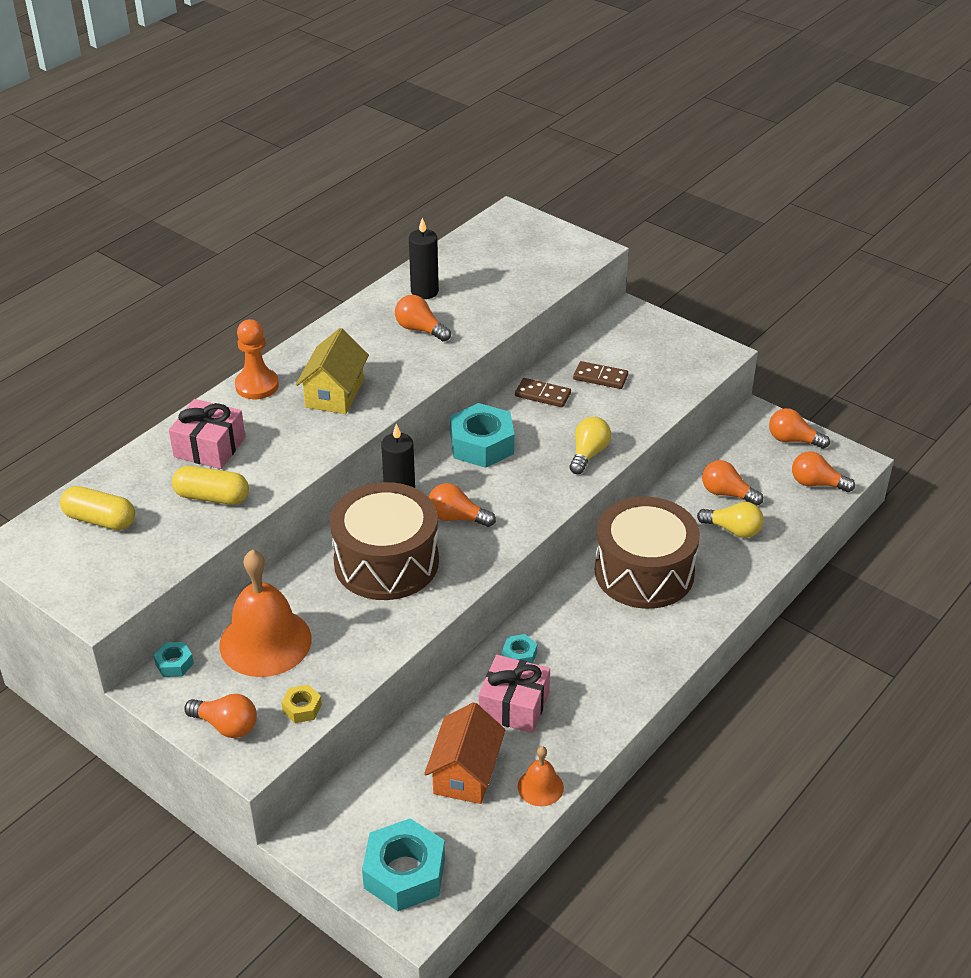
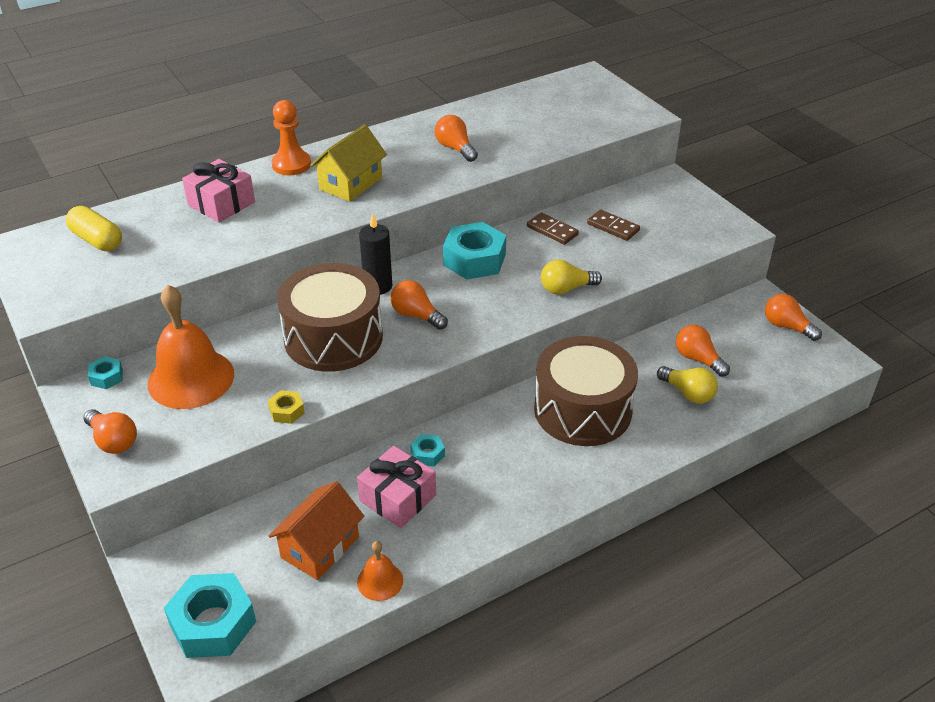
camera: 20 degrees right, 0 degrees up
(212, 497) = (196, 243): yellow capsule -> none
(302, 708) = (184, 444): yellow nut -> yellow nut (287, 411)
(424, 291) = (477, 120): black candle -> none
(588, 454) = (566, 289): yellow light bulb -> yellow light bulb turned 150 degrees counterclockwise
(816, 483) = (792, 371): orange light bulb -> none

